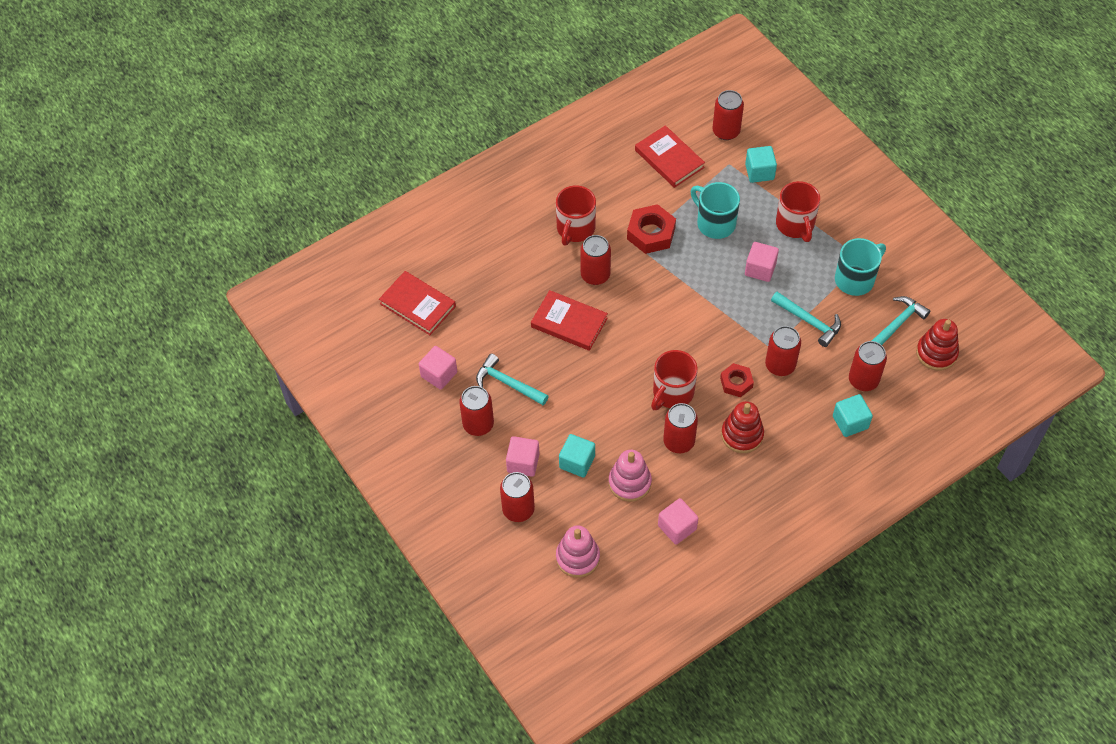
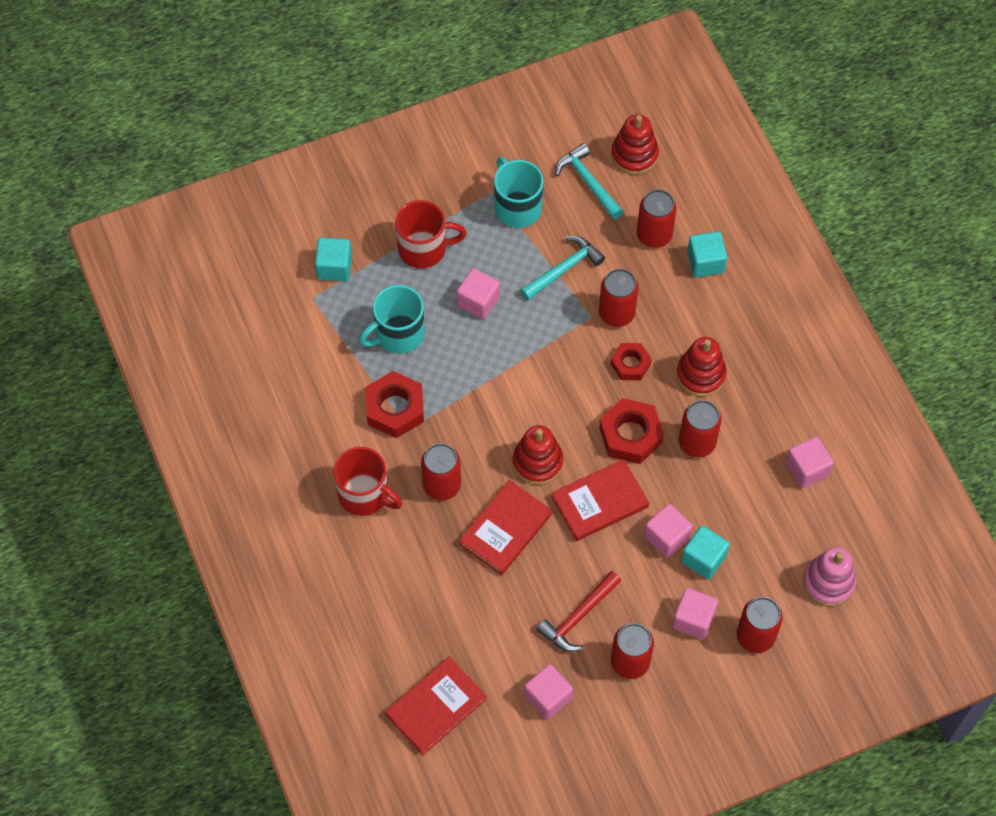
camera: 80 degrees left, 5 degrees up
(508, 383) = (578, 617): turquoise hammer -> red hammer
(589, 433) = (667, 537): none -> pink cube
(629, 482) = (741, 506): pink stacking toy -> none
(631, 334) = (537, 462): none -> red stacking toy
(669, 159) = (285, 362): red book -> red book (599, 502)
(672, 393) = (630, 435): red mug -> red nut
(726, 131) = (260, 289): red can -> none

